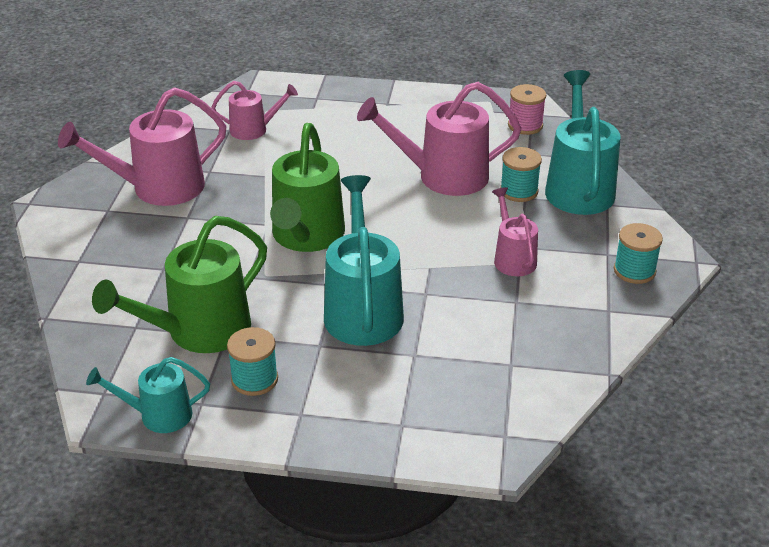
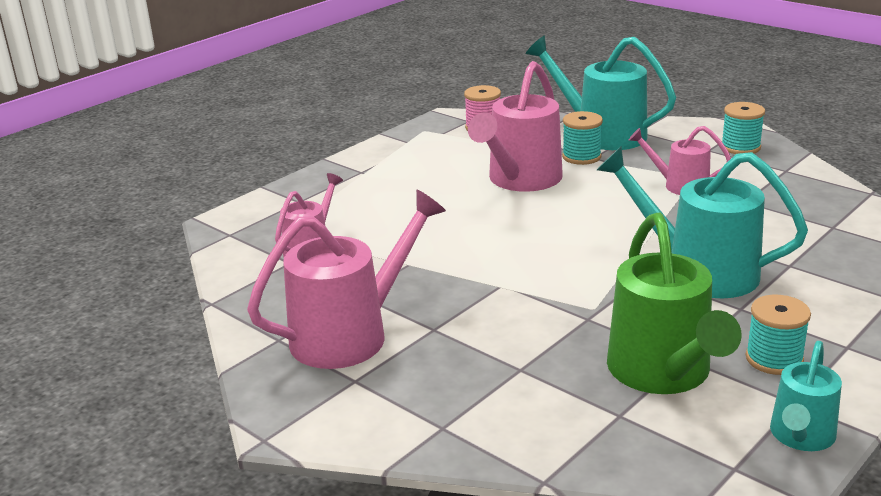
camera: 55 degrees left, 10 degrees down
(158, 188) = (351, 334): pink watering can -> pink watering can turned 135 degrees counterclockwise
(306, 237) = (548, 269): green watering can -> none

